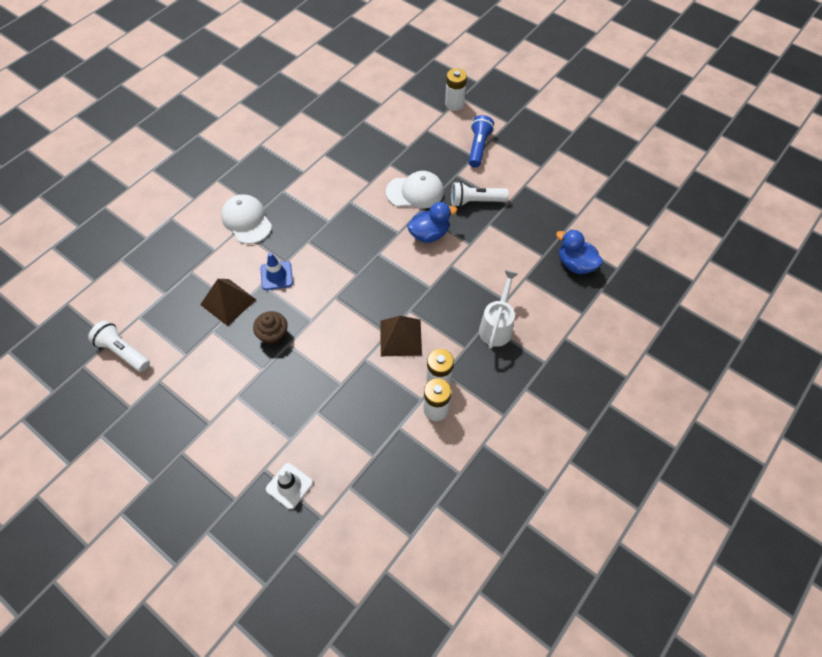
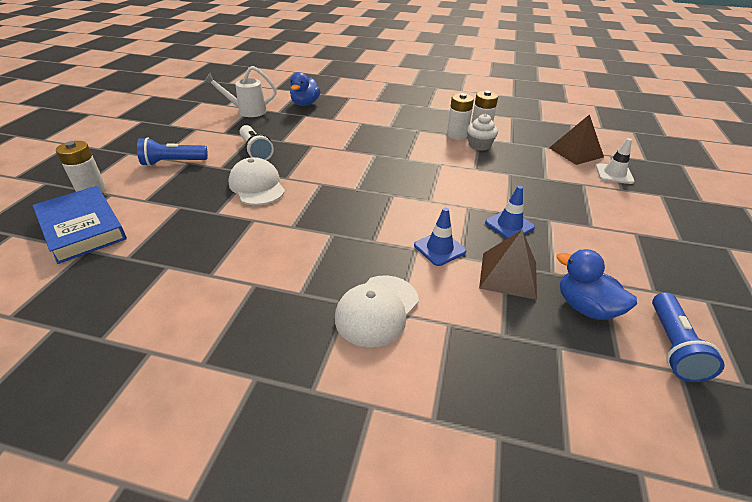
camera: 115 degrees left, 20 degrees down
(123, 352) = (672, 346): white flashlight -> blue flashlight
(273, 335) = (509, 225): brown cupcake -> blue traffic cone
(400, 337) = (437, 157): brown pyramid -> brown pyramid (576, 152)
(406, 389) = (479, 145): none -> white cupcake
(407, 101) = (82, 228): none -> blue book
(429, 234) = (312, 166): blue duck -> blue duck (585, 307)
(497, 326) = (388, 122): white watering can -> white watering can (247, 111)

